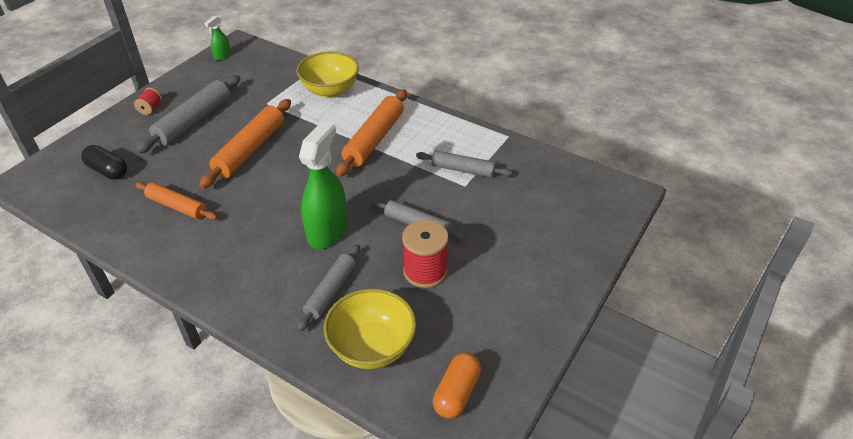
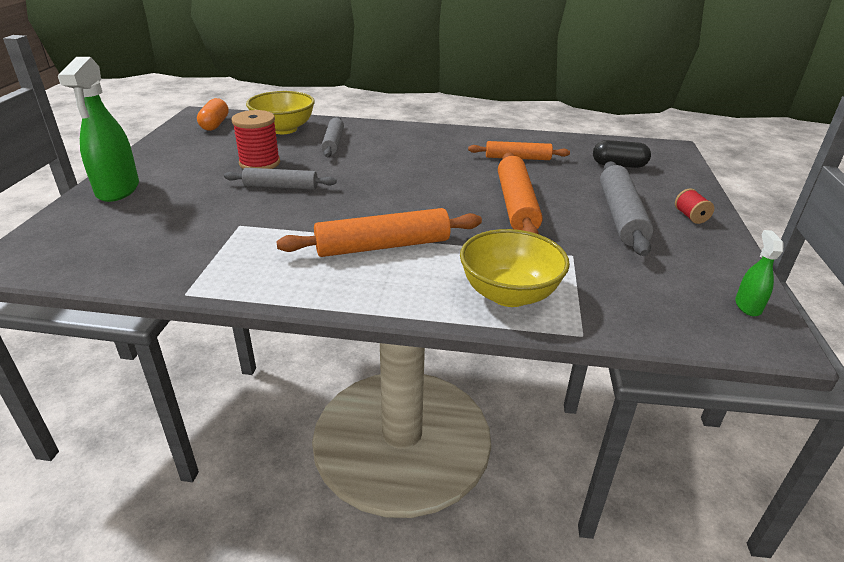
camera: 155 degrees right, 10 degrees down
(327, 231) = (366, 168): green spray bottle -> green spray bottle (118, 190)
(374, 139) = (383, 246): orange rolling pin -> orange rolling pin turned 75 degrees clockwise
(463, 170) = (246, 239): grey rolling pin -> none

